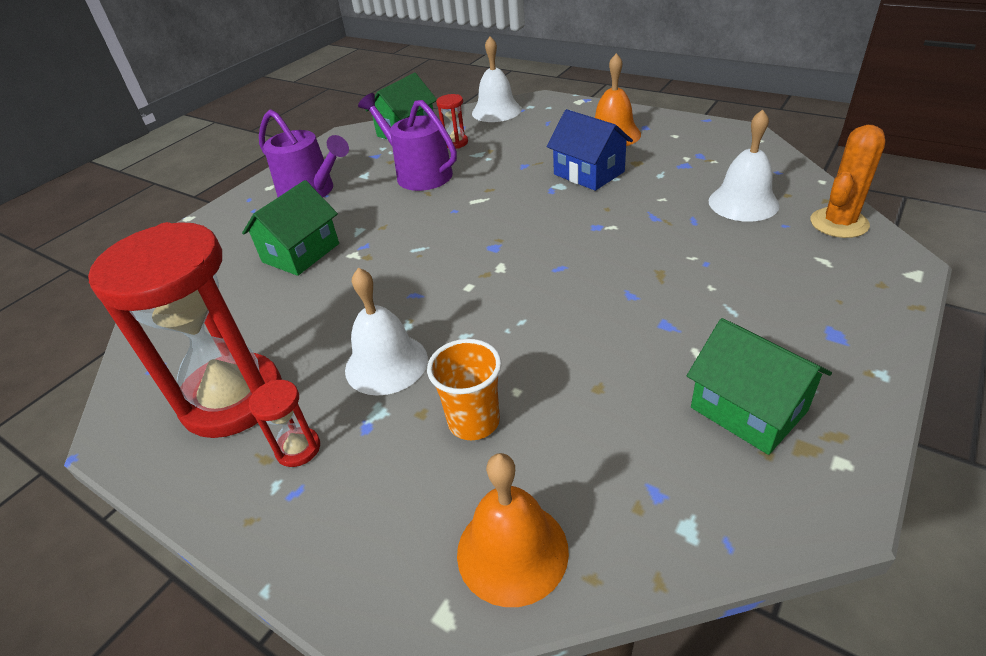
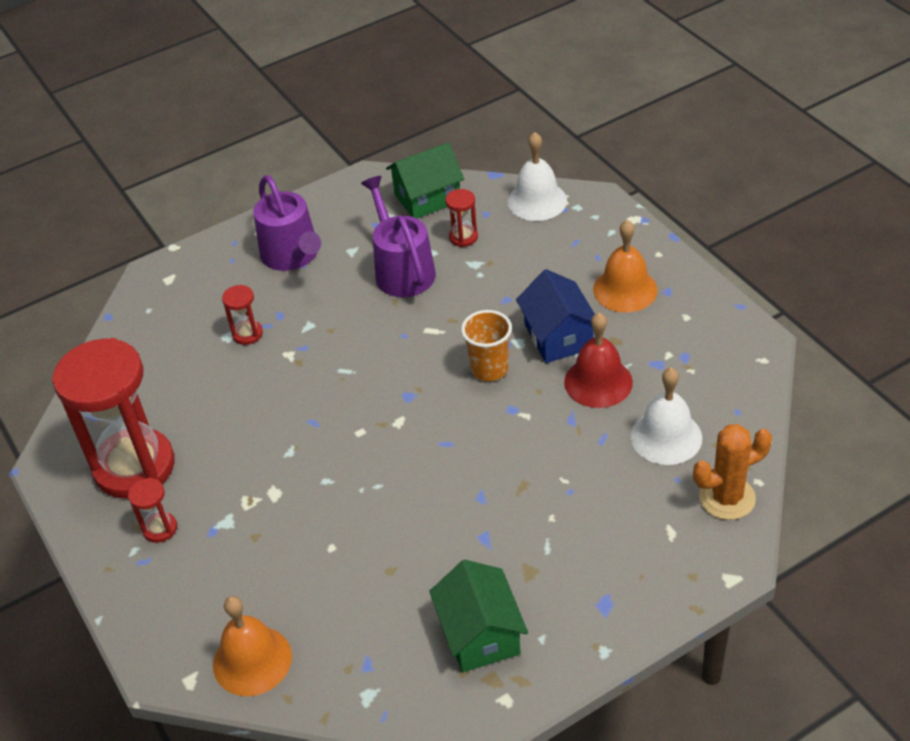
camera: 25 degrees right, 5 degrees up
(301, 253) = (247, 334): green house -> red hourglass
(386, 364) = (254, 482): white bell -> none
(474, 421) = (286, 559): orange cup -> orange cup (489, 369)
(650, 188) = (598, 382): none -> red bell

